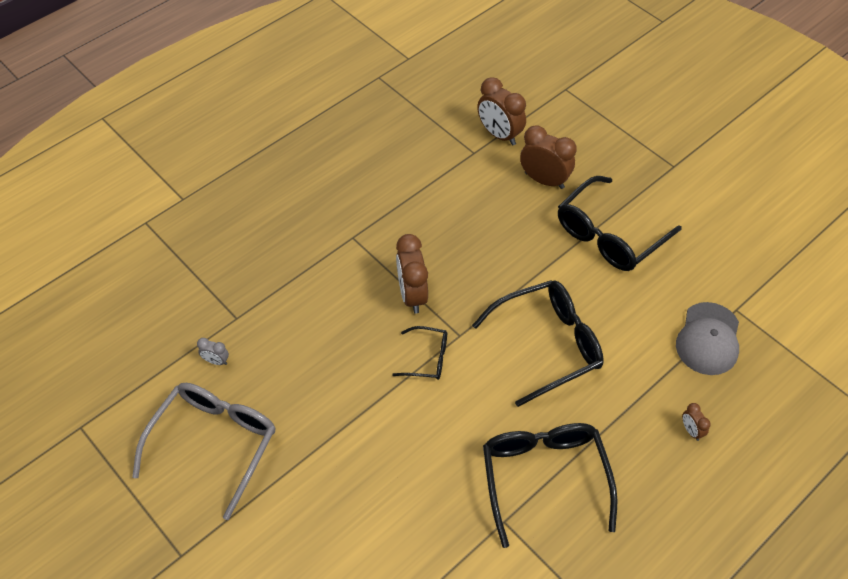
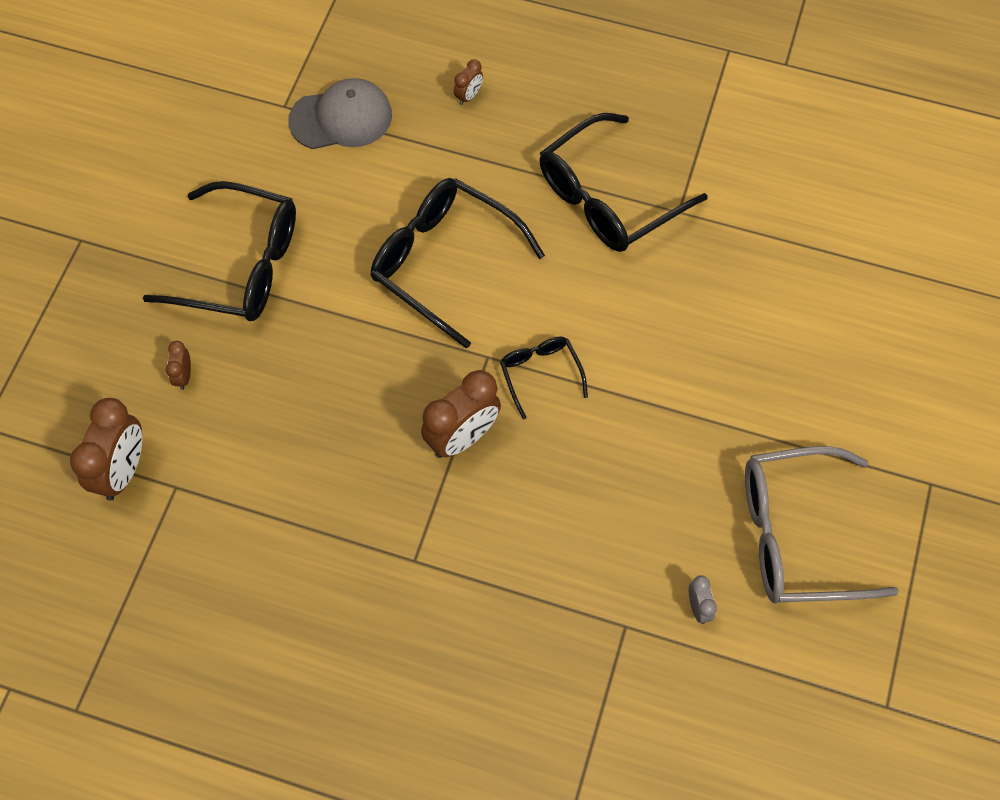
camera: 120 degrees left, 10 degrees up
(544, 180) = (184, 376): brown clock -> brown clock, size x0.48

